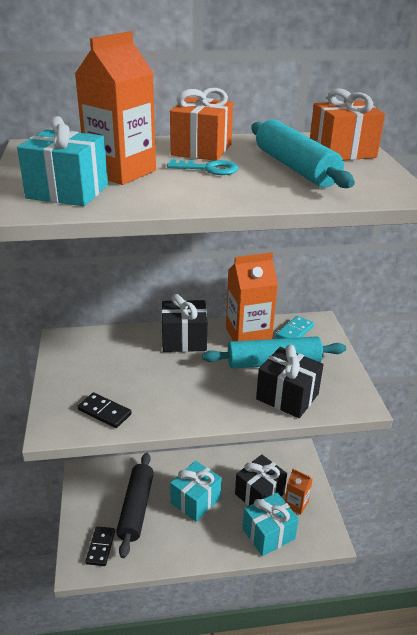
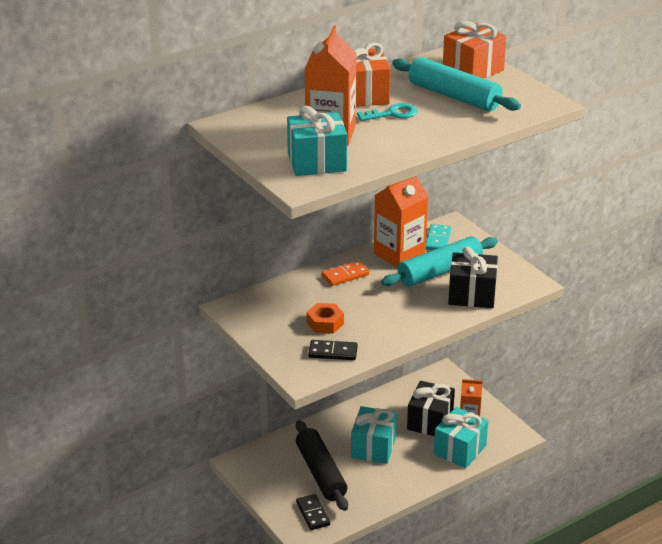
camera: 25 degrees left, 0 degrees up
(125, 379) = (325, 323): none -> orange nut
(184, 340) = (345, 275): black gift -> orange domino

